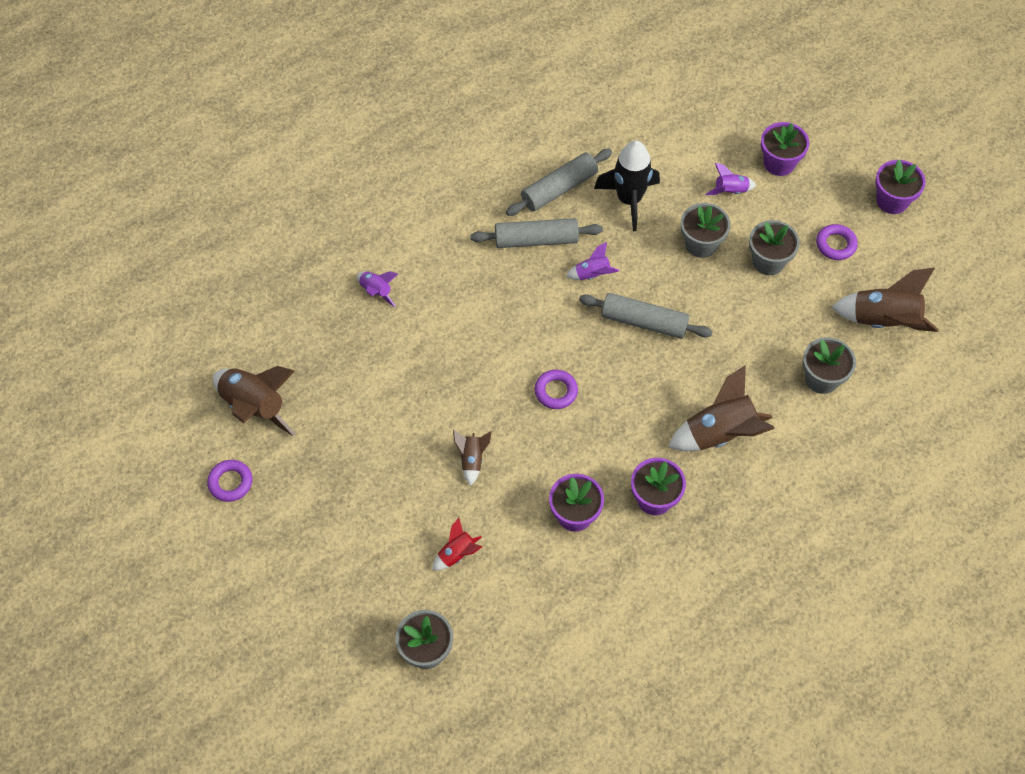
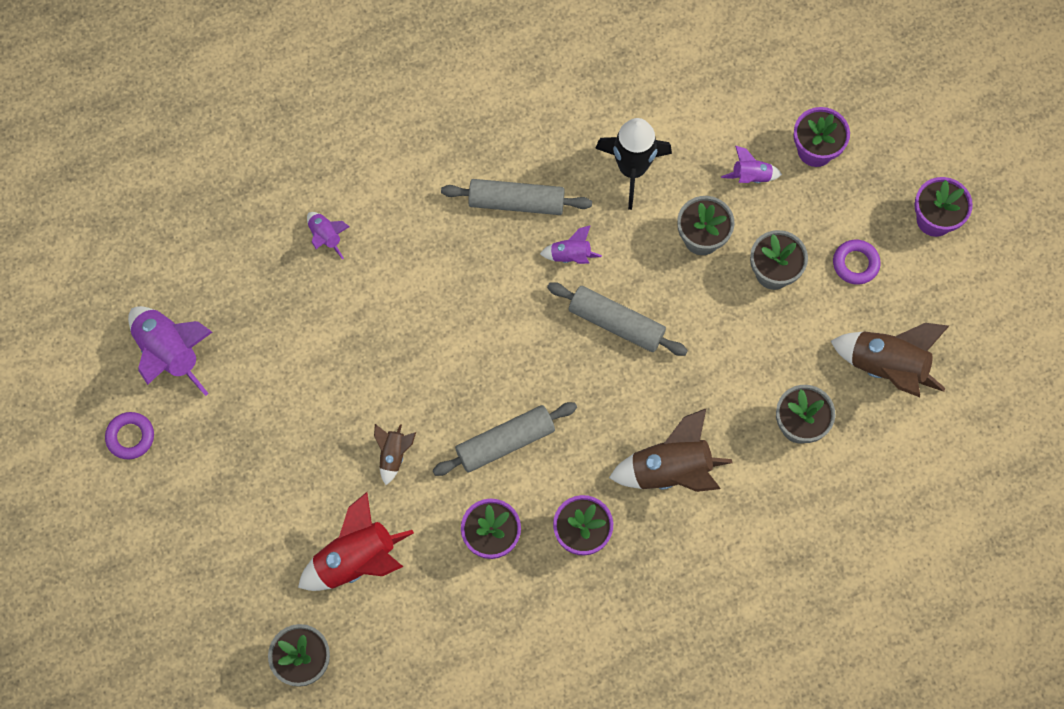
camera: 10 degrees right, 10 degrees up
(255, 407) = (170, 353): brown rocket -> purple rocket
(457, 554) = (356, 560): red rocket -> red rocket, size x1.93
(556, 391) = (500, 390): purple ring -> none
(559, 189) = (555, 142): grey rolling pin -> grey rolling pin (505, 442)

